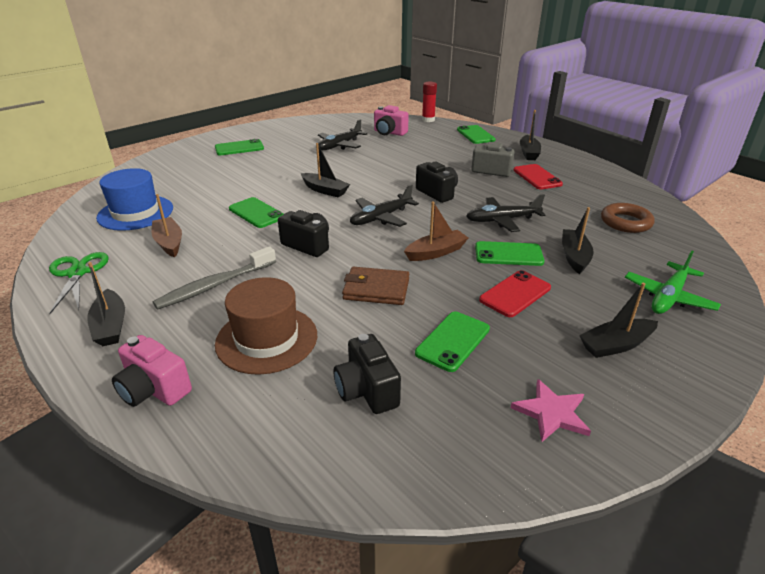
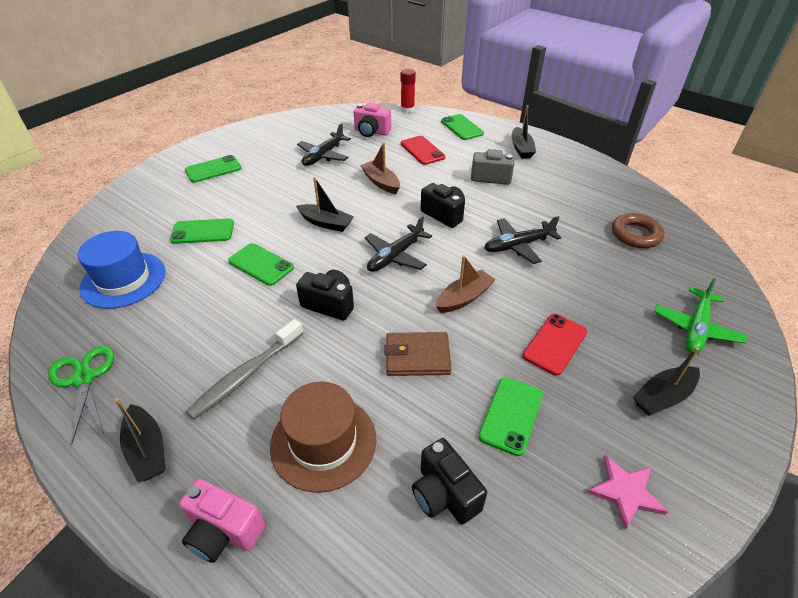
camera: 10 degrees left, 10 degrees up
(169, 243) = (176, 320): brown boat -> brown boat (381, 182)
(508, 254) = (535, 291): green phone -> green phone (203, 232)
(537, 177) = (537, 182): red phone -> red phone (422, 150)
(574, 257) = (599, 286): black boat -> none

